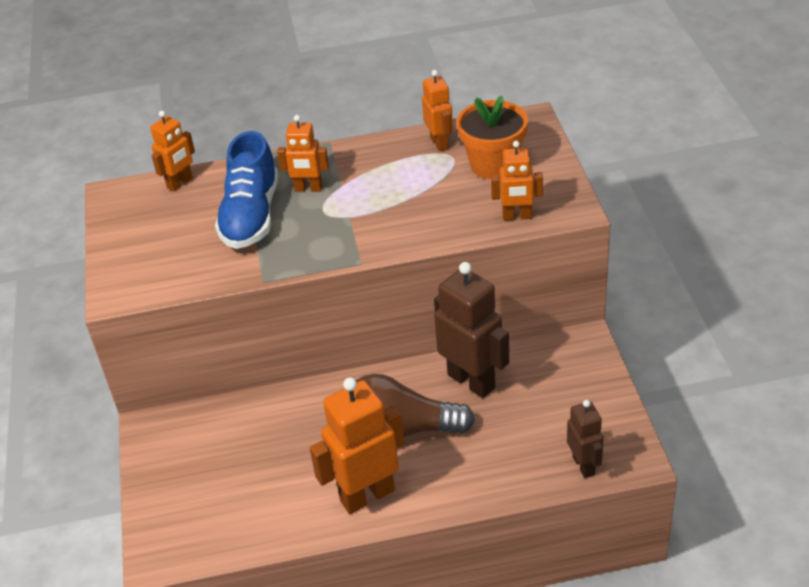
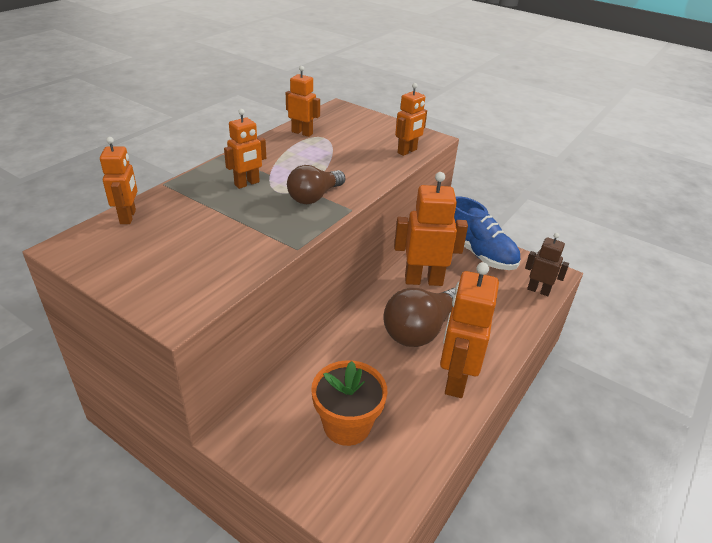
camera: 50 degrees left, 5 degrees down
(251, 216) = (225, 214): blue shoe -> blue shoe (478, 253)
(346, 232) = (314, 197): none -> brown light bulb
(471, 381) = (423, 280): brown robot -> orange robot
(493, 164) = (352, 133): orange flower pot -> orange flower pot (347, 425)

